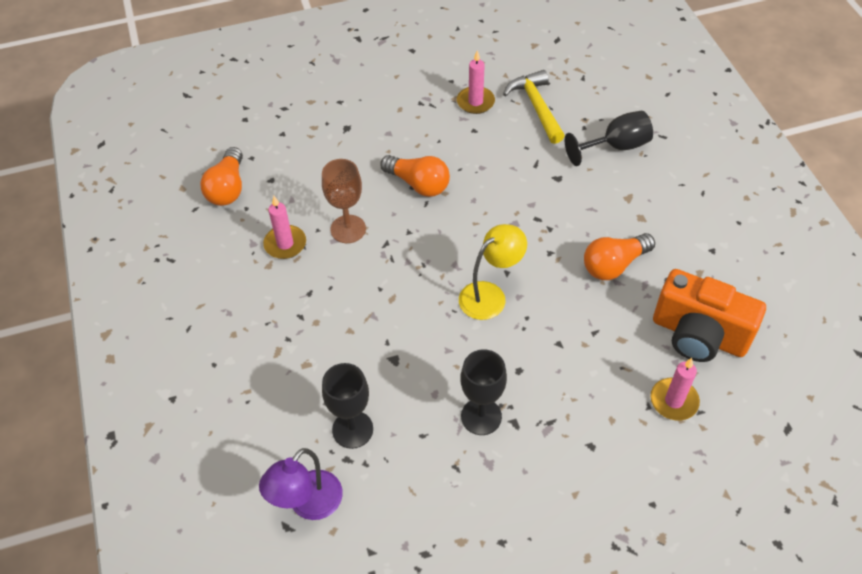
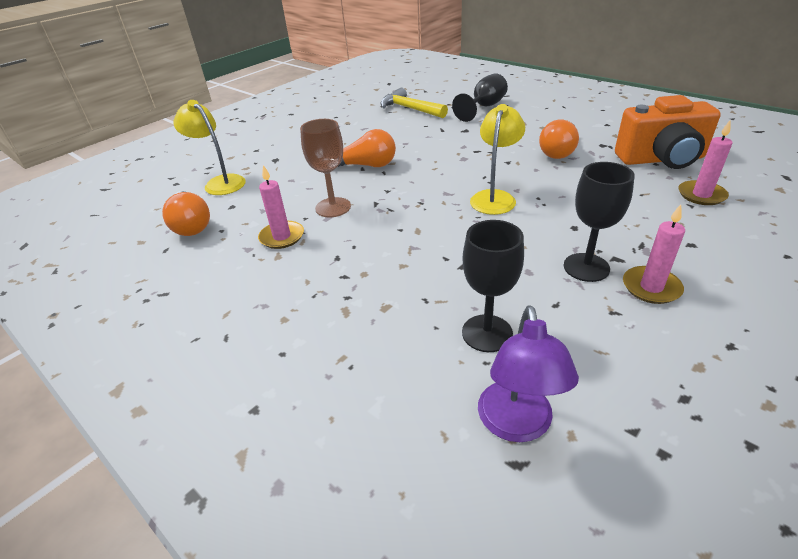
camera: 30 degrees left, 15 degrees down
(280, 139) = (220, 182): none -> yellow lamp
(475, 102) = (364, 119): pink candle -> pink candle (651, 287)

